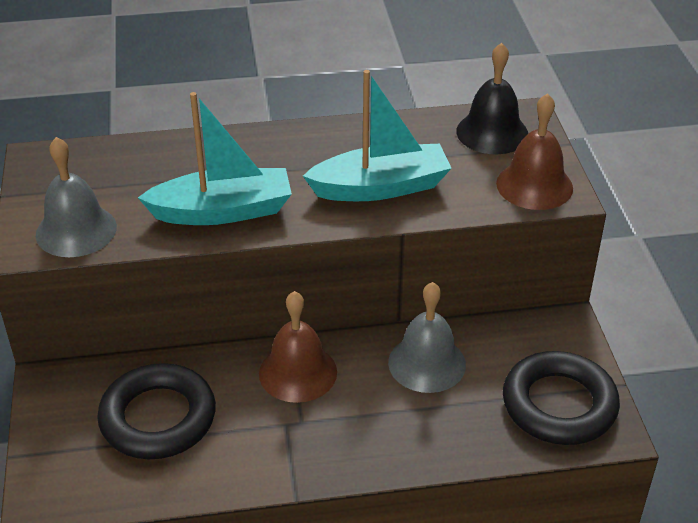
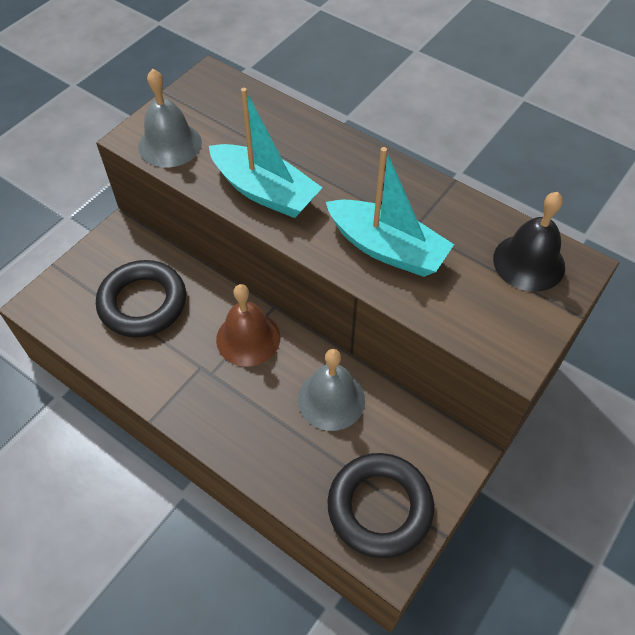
camera: 45 degrees right, 15 degrees up
(534, 185) = (503, 332): brown bell -> none

